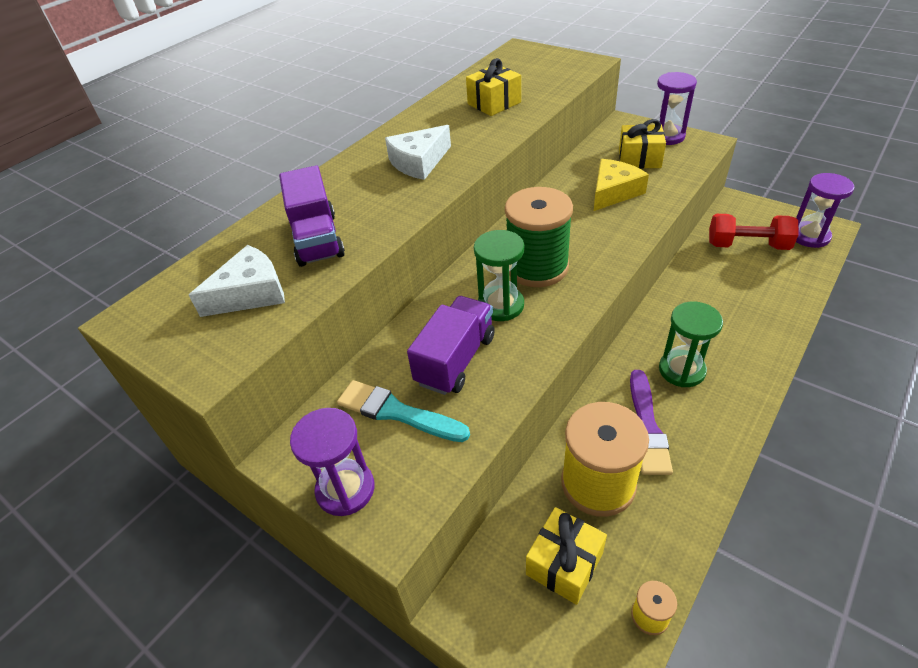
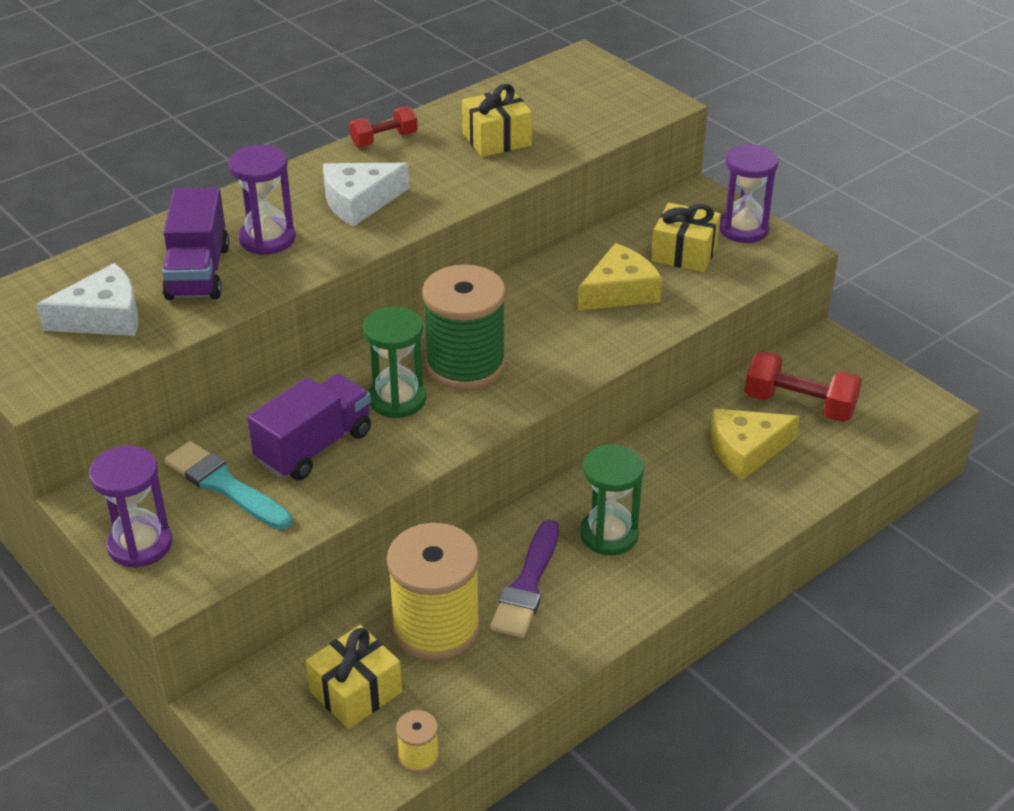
camera: 10 degrees right, 5 degrees down
(414, 119) = (384, 139): none -> red dumbbell
(734, 284) = (746, 450): none -> yellow cheese
(809, 236) = (893, 412): purple hourglass -> purple hourglass (267, 239)

